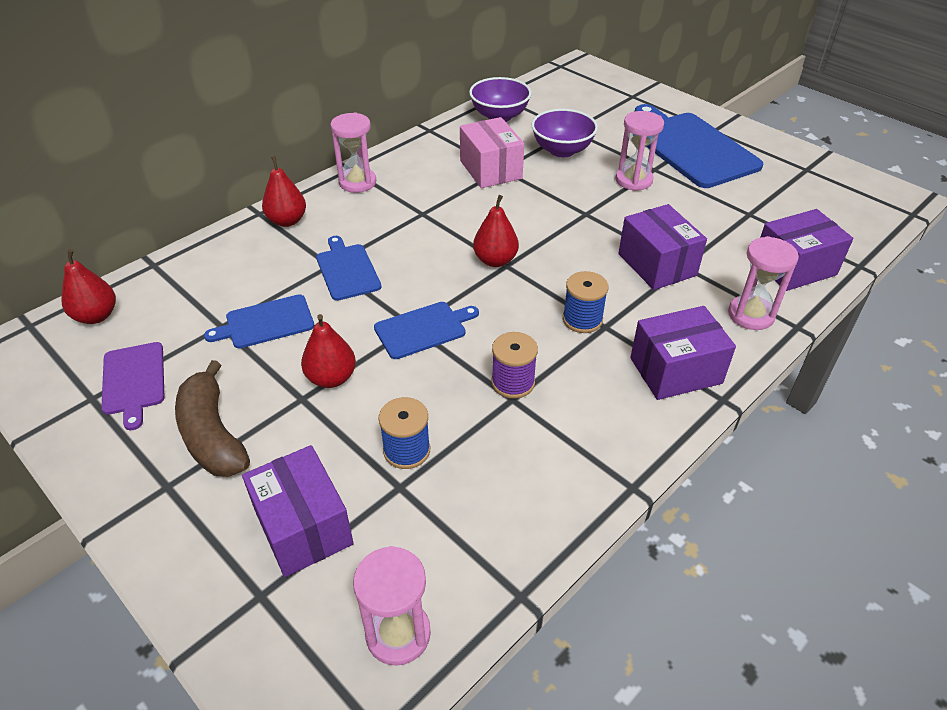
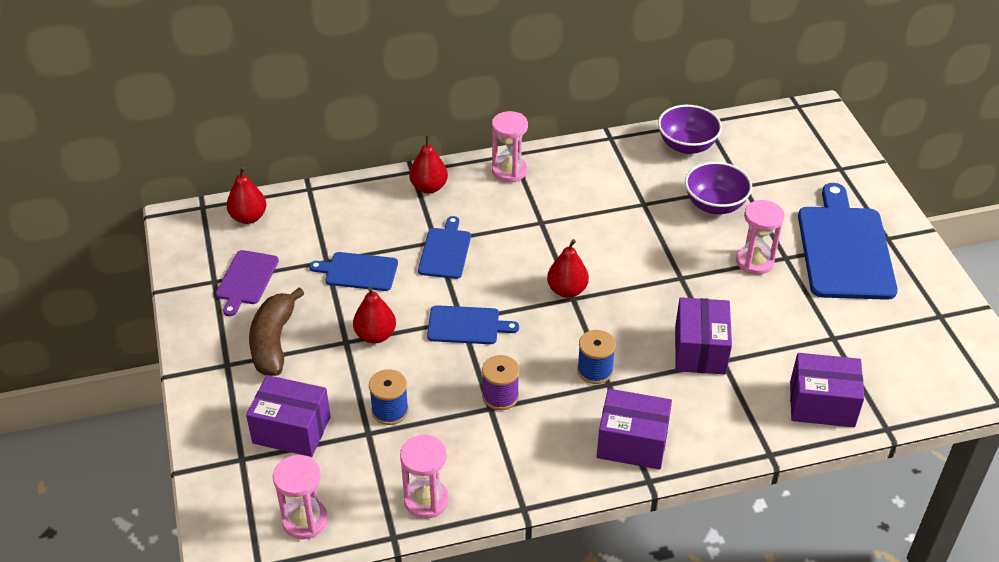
camera: 30 degrees right, 0 degrees up
(303, 527) = (291, 430): purple box -> purple box turned 75 degrees counterclockwise
(490, 169) = (632, 201): pink box -> none
(751, 315) = (739, 427): pink hourglass -> pink hourglass (426, 500)

